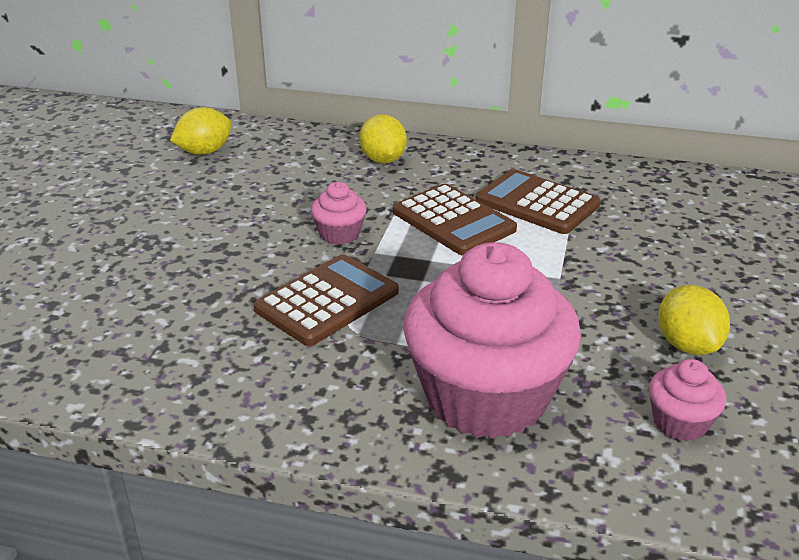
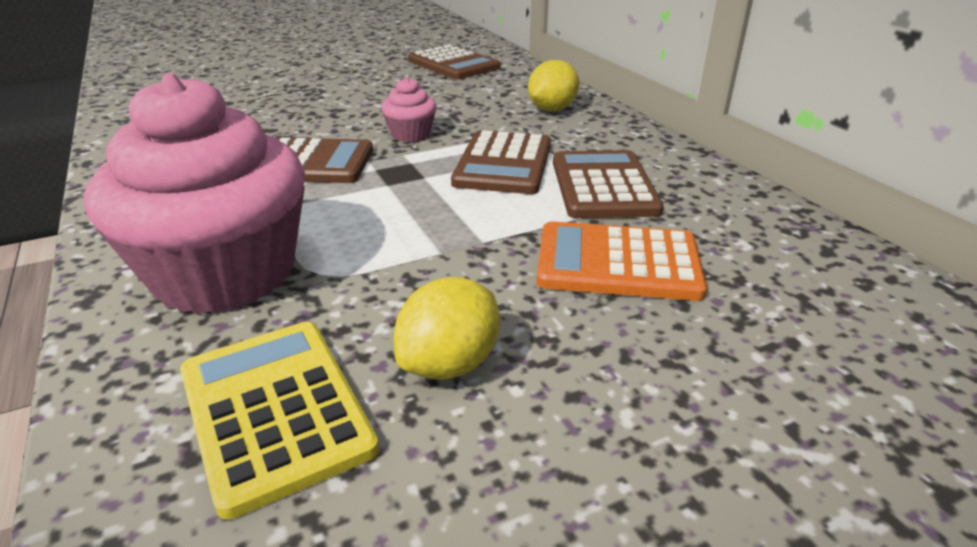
camera: 50 degrees right, 0 degrees up
(204, 152) = (453, 64): yellow lemon -> brown calculator
(638, 246) = (618, 263): none -> orange calculator
(680, 422) = (275, 410): pink cupcake -> yellow calculator

